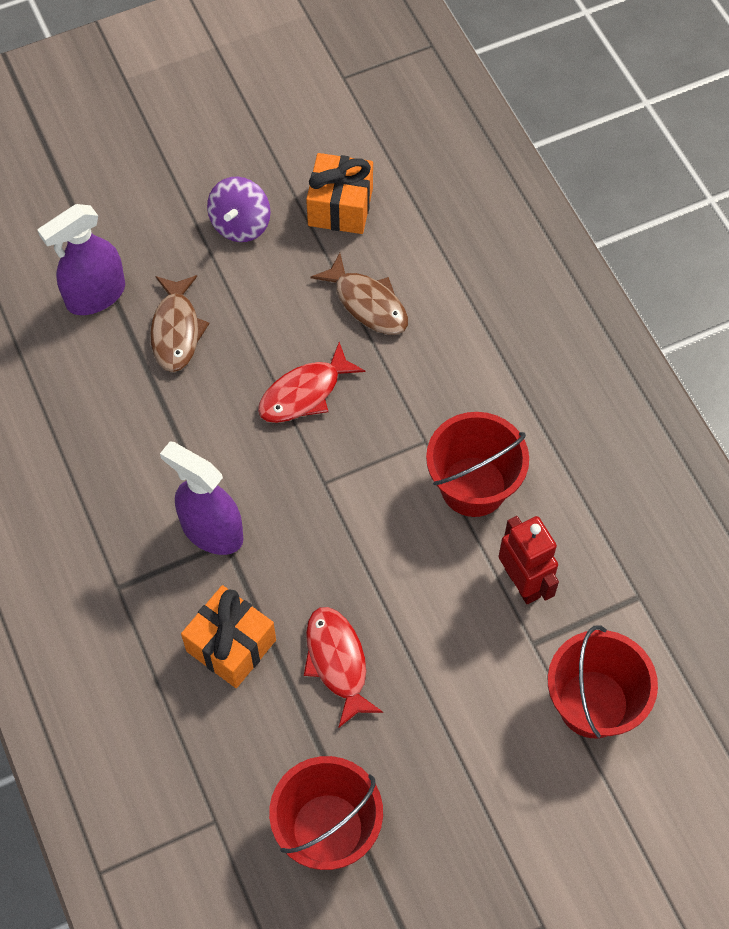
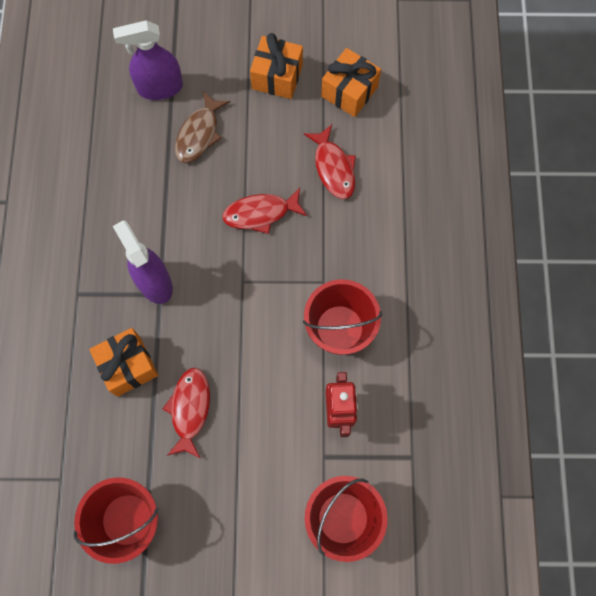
camera: 25 degrees right, 10 degrees up
(240, 224) = (277, 77): purple spinning top -> orange gift
(367, 303) = (333, 168): brown fish -> red fish

